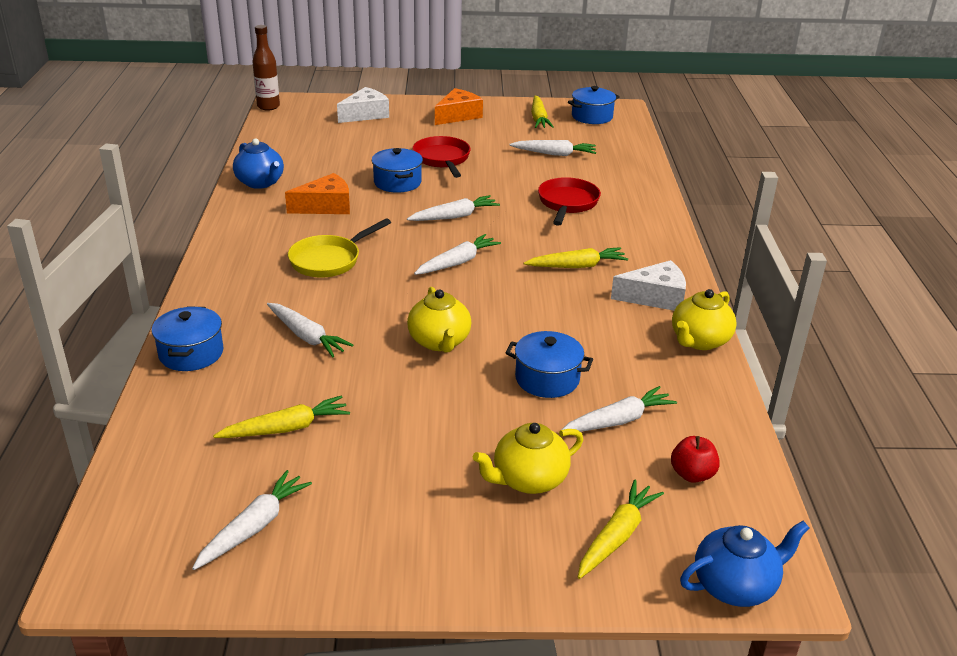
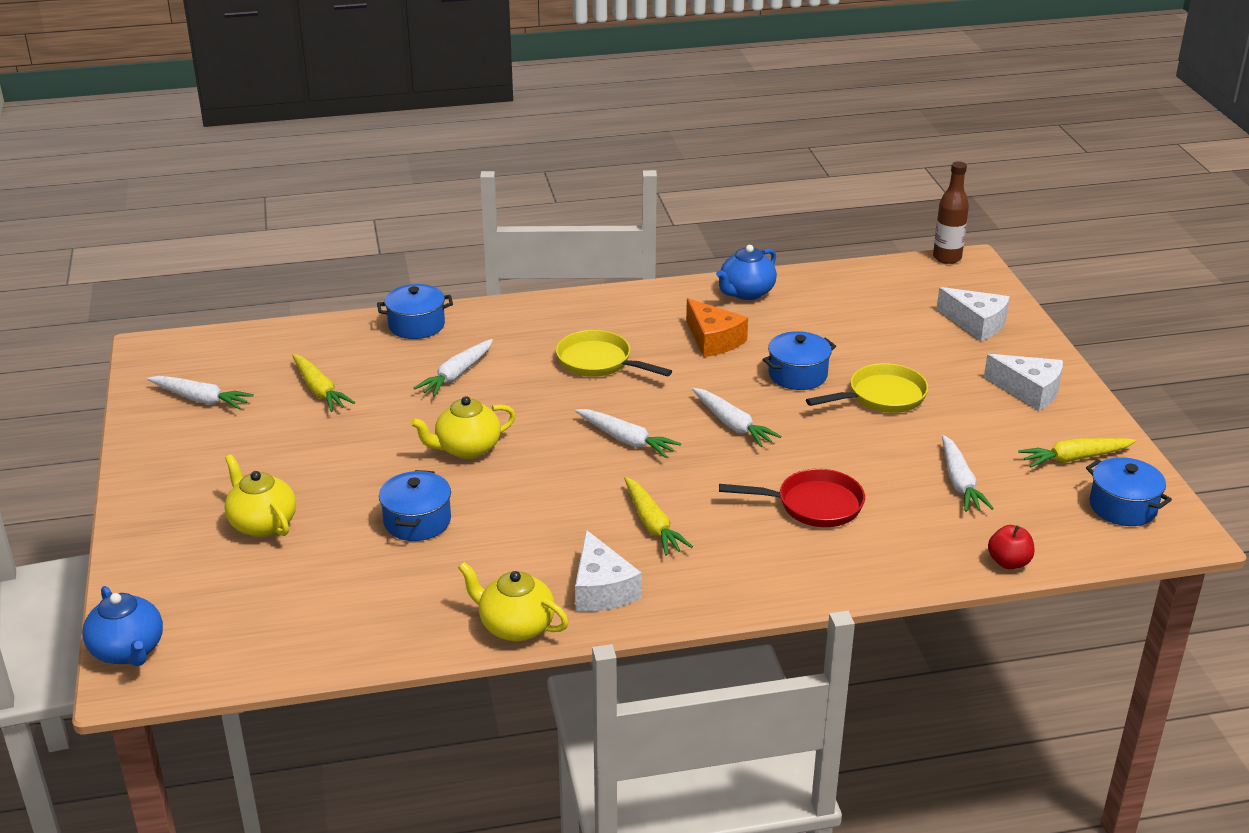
camera: 80 degrees right, 0 degrees up
(442, 159) = (881, 397): red pan -> yellow pan
(458, 115) = (1029, 391): orange cheese -> white cheese
(617, 536) = (190, 579): yellow carrot -> none
(618, 421) = (354, 571): white carrot -> none
(692, 474) = (276, 623): red apple -> red apple (1009, 562)

